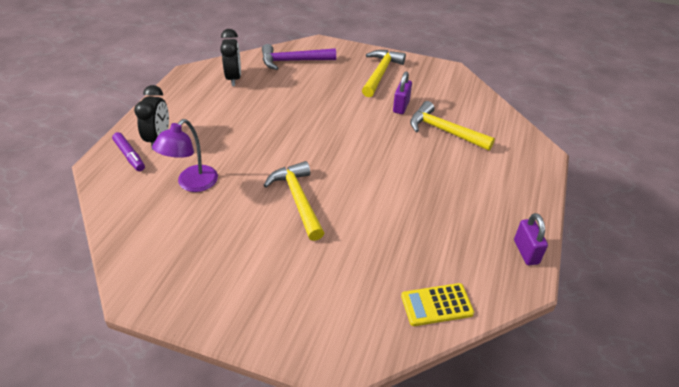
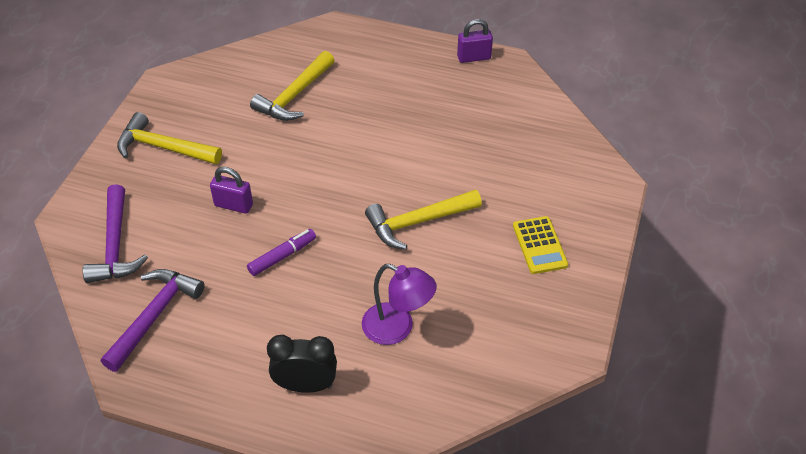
camera: 90 degrees left, 5 degrees up
(129, 155) = (342, 414): purple marker -> purple marker (282, 256)
(234, 78) = (154, 315): black clock -> purple hammer
(401, 106) = (243, 130): purple padlock -> purple padlock (233, 205)
(436, 305) = (543, 119): yellow calculator -> yellow calculator (539, 245)

